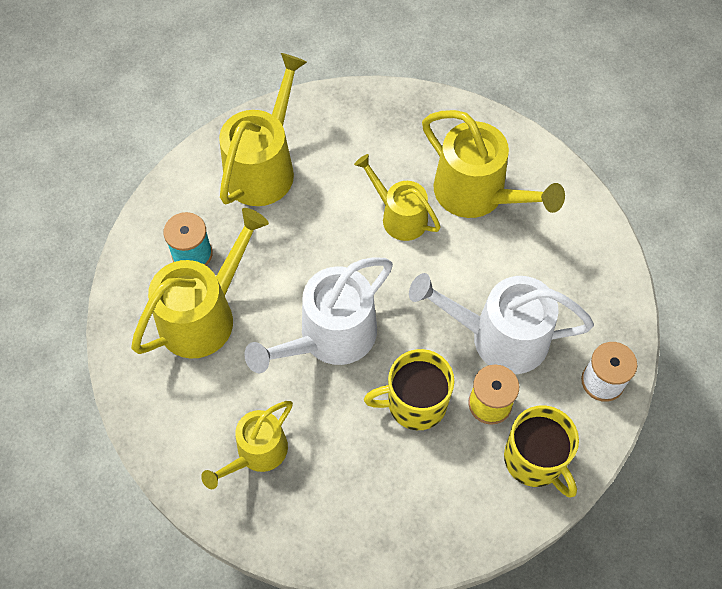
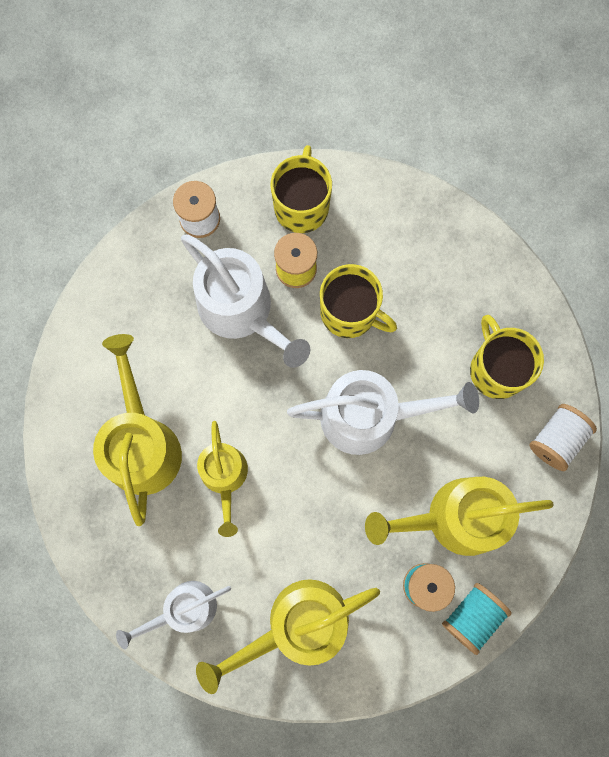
camera: 140 degrees left, 15 degrees up
(140, 260) = (472, 616): none -> turquoise spool
(164, 435) = (556, 439): none -> white spool
(257, 453) = (496, 369): yellow watering can -> yellow mug
(349, 123) = (184, 609): none -> white watering can

